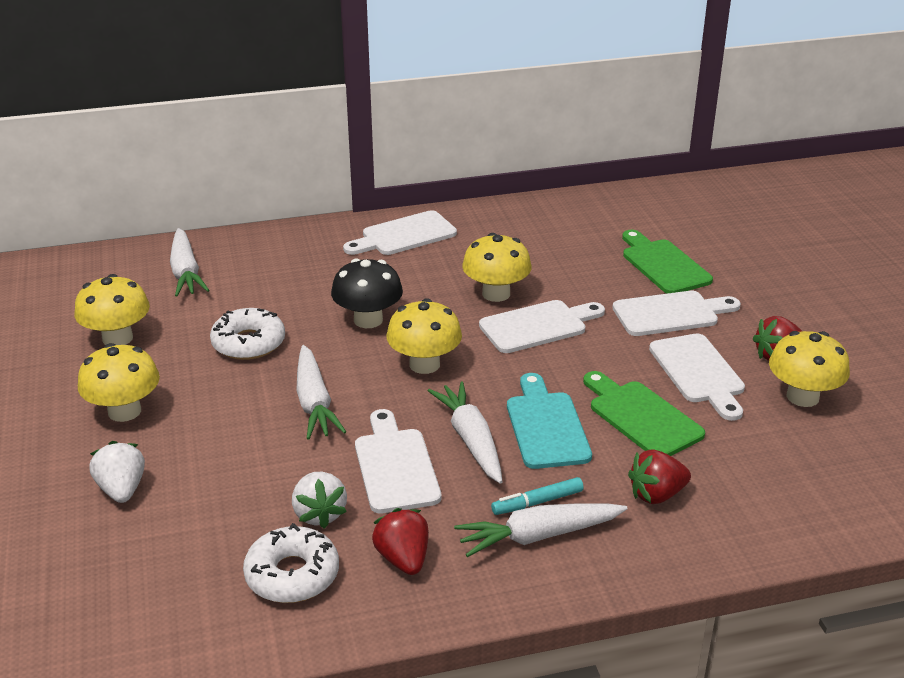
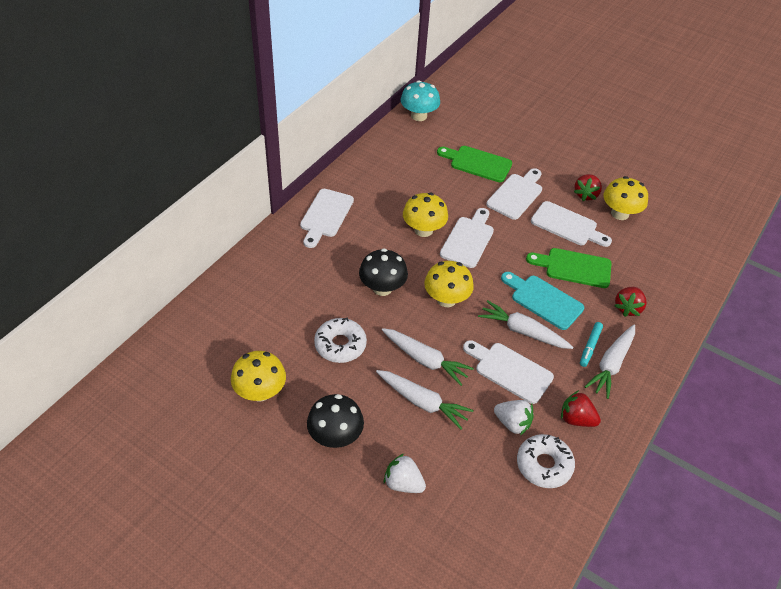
camera: 45 degrees left, 15 degrees up
(124, 411) = (335, 436): yellow mushroom -> black mushroom
(186, 272) = (233, 318): white carrot -> white carrot (422, 402)
(652, 196) = (419, 116): none -> turquoise mushroom

